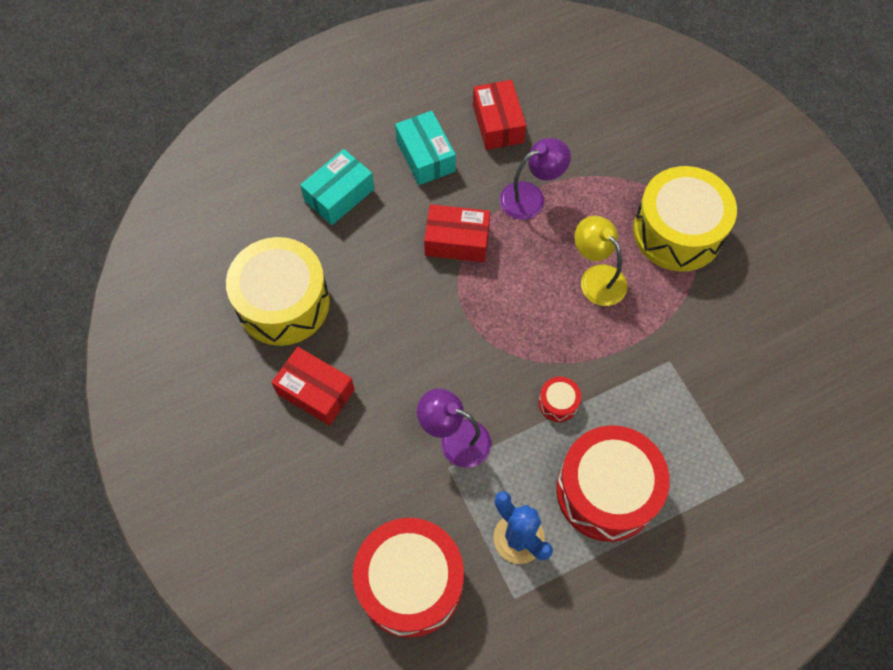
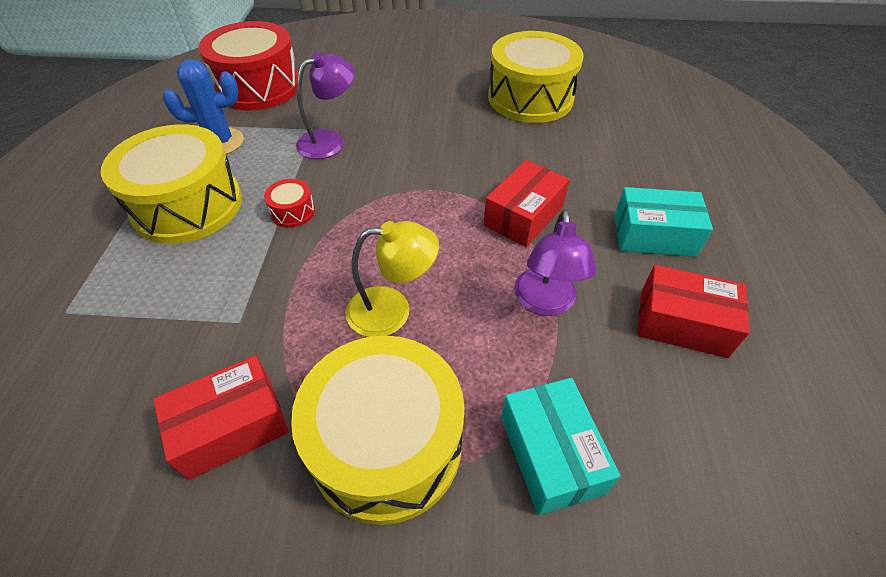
camera: 120 degrees right, 15 degrees down
(315, 392) = (438, 91): red box -> red box (231, 426)
(339, 195) = (629, 159): turquoise box -> turquoise box (551, 454)
(606, 491) = (188, 205): red drum -> yellow drum

